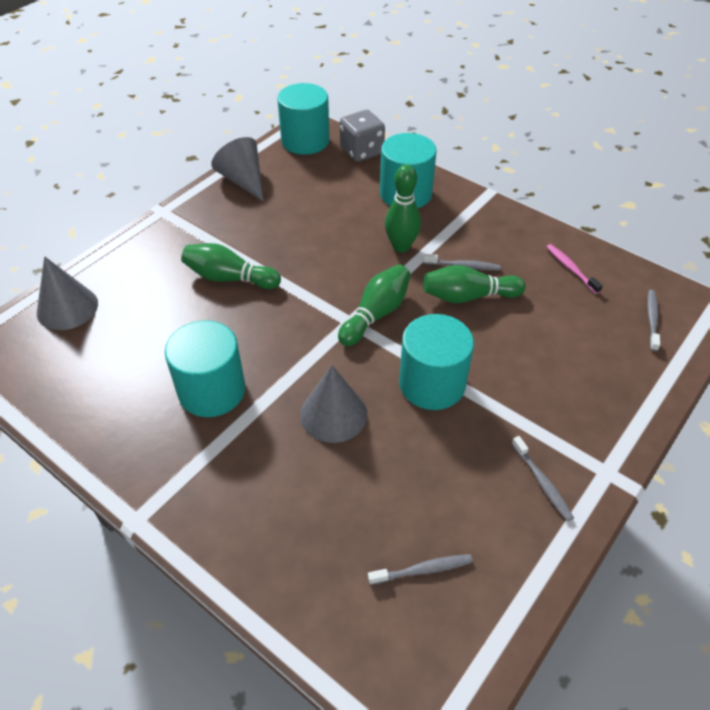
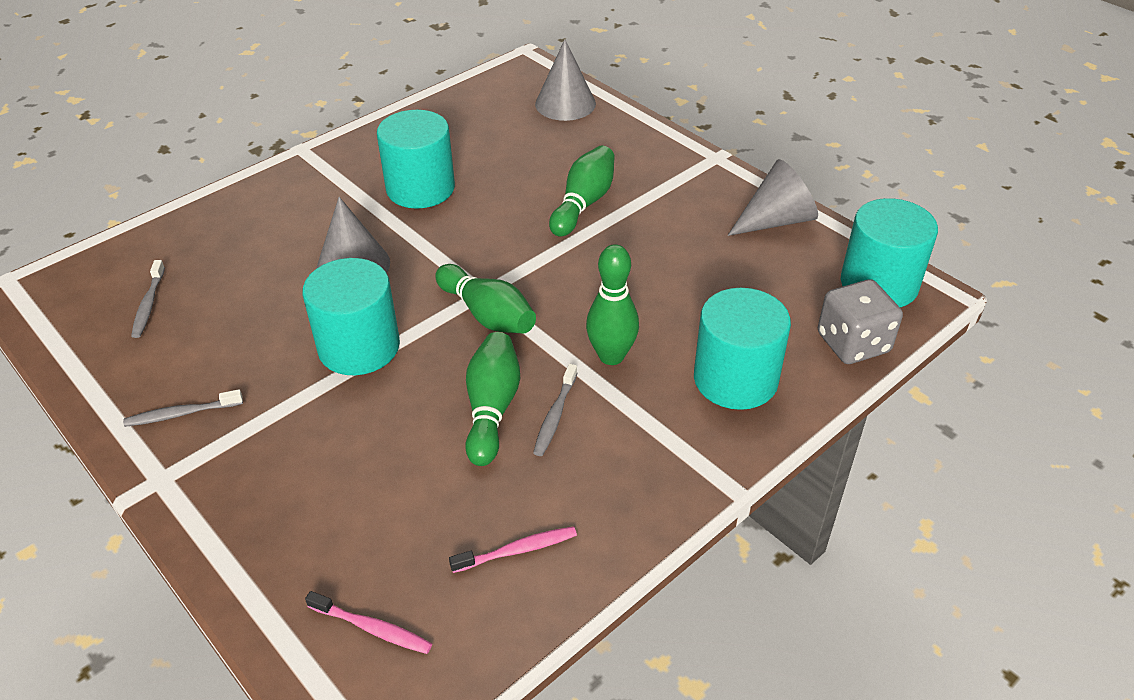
camera: 100 degrees right, 5 degrees down
(652, 319) = (372, 628): grey toothbrush -> pink toothbrush

